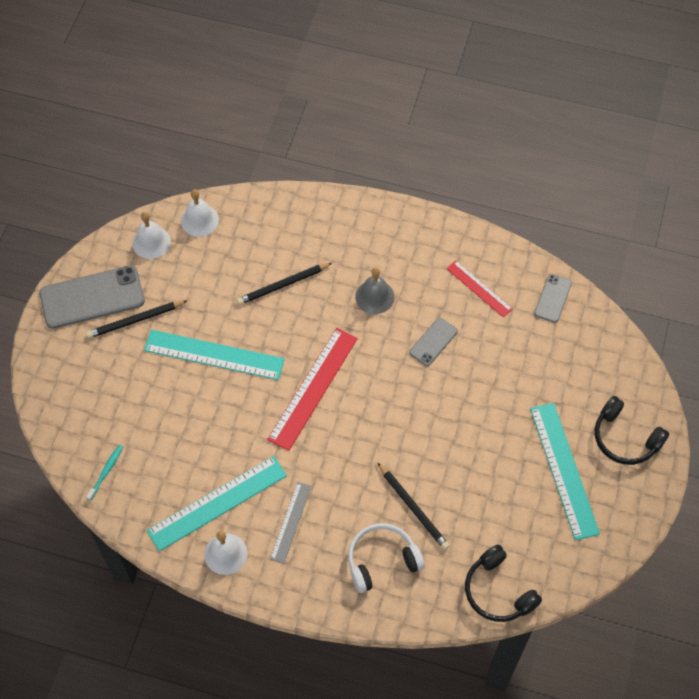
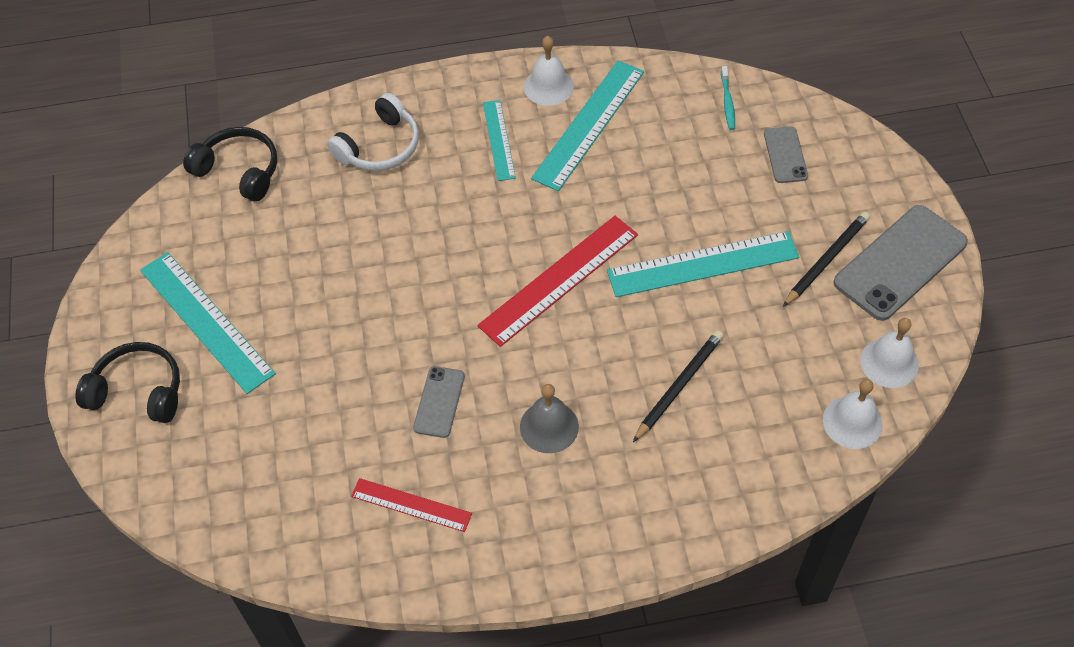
camera: 155 degrees right, 5 degrees down
(290, 522) = (499, 140): grey ruler -> turquoise ruler
(313, 388) = (559, 280): red ruler -> red ruler turned 45 degrees clockwise
(413, 507) = (370, 208): black pencil -> none
(553, 298) = (299, 539): grey phone -> grey phone (785, 155)

